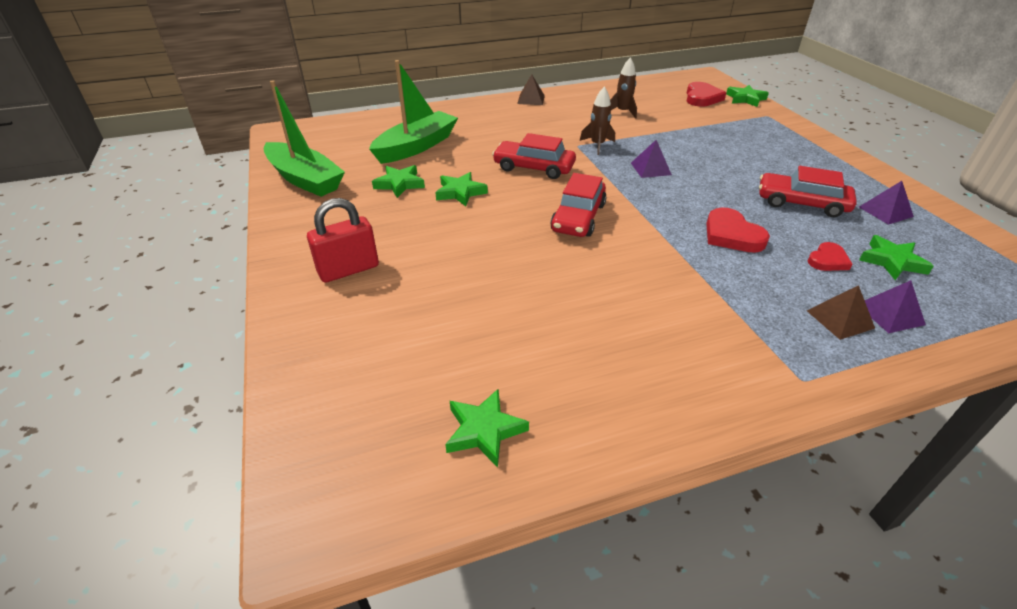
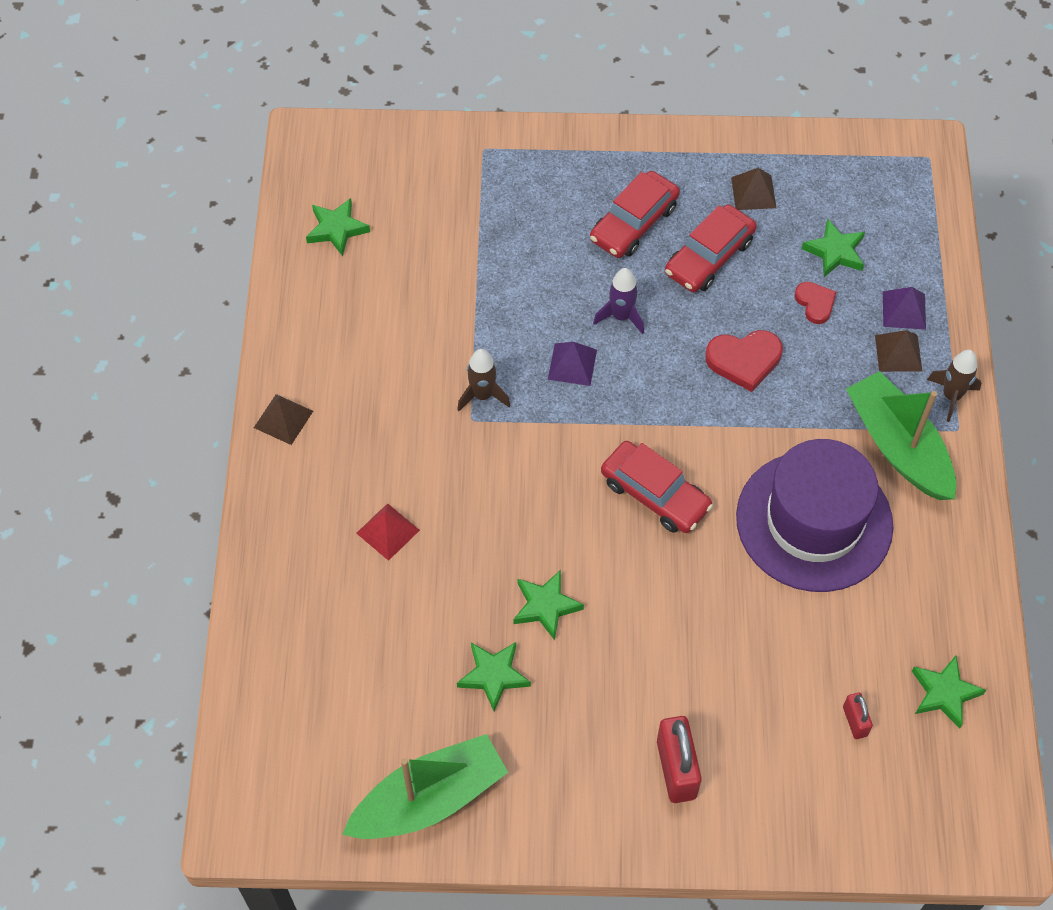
camera: 70 degrees left, 20 degrees up
(416, 147) = (386, 629): green boat -> green boat (898, 446)
(426, 365) = (855, 721): none -> red padlock
(481, 136) = (388, 531): none -> red pyramid
(534, 167) = (514, 497): red car -> red car (634, 223)
(616, 300) = (814, 521): none -> purple hat
(622, 112) = (390, 316): brown rocket -> brown rocket (951, 396)
(702, 98) = (389, 191): red heart -> none
(707, 178) = (621, 316): none -> purple rocket
(745, 99) = (418, 141): green star -> green star (336, 229)
(885, 211) = (753, 192): purple pyramid -> brown pyramid

